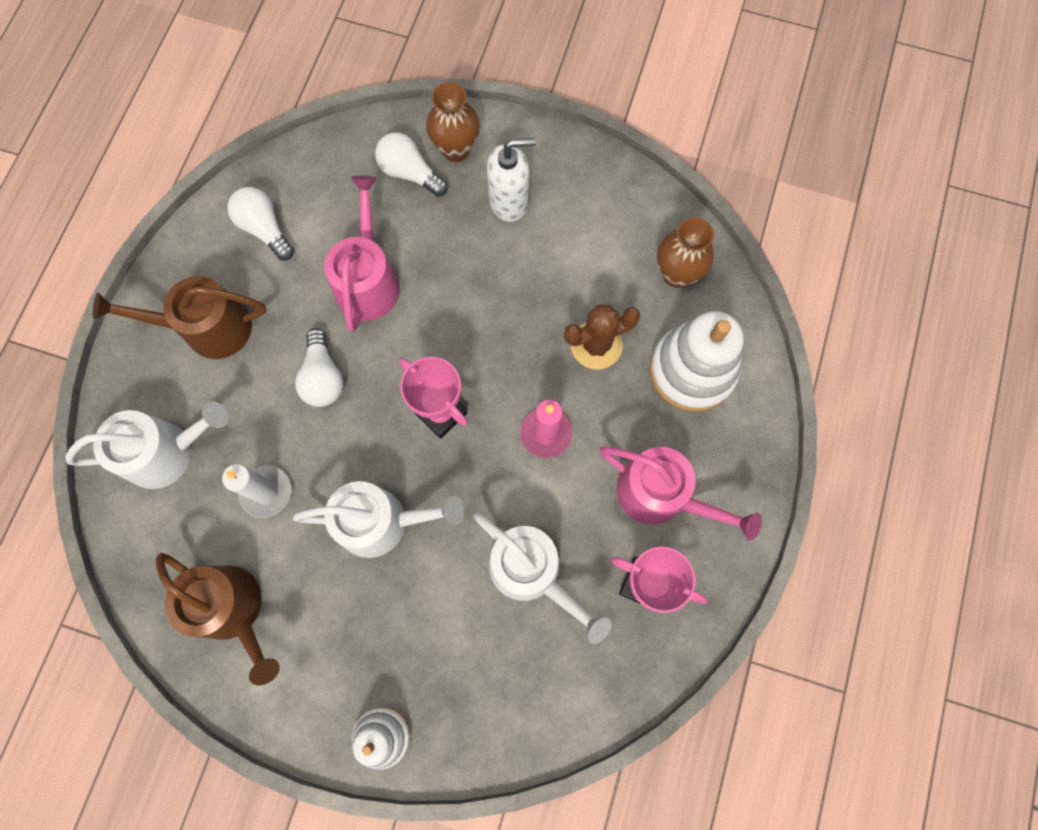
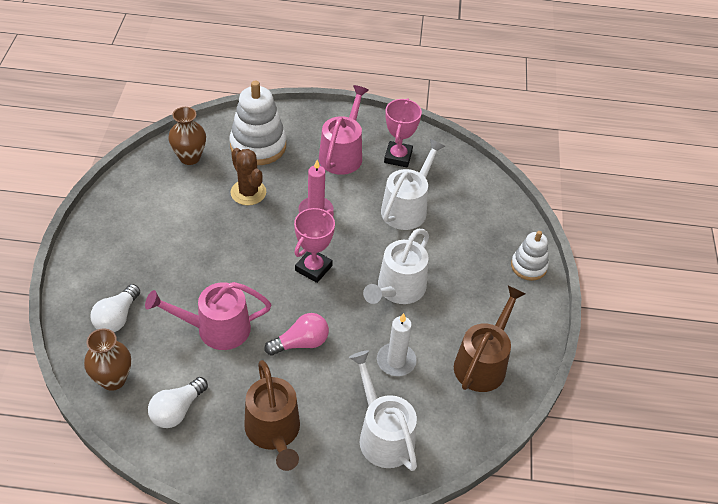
camera: 105 degrees left, 25 degrees down
(323, 377) = (301, 343): white light bulb -> pink light bulb
(381, 522) = (398, 289): white watering can -> white watering can turned 135 degrees counterclockwise
(456, 149) = (93, 291): brown vase -> brown vase (113, 379)
(509, 201) = (139, 252): white soap dispenser -> none

